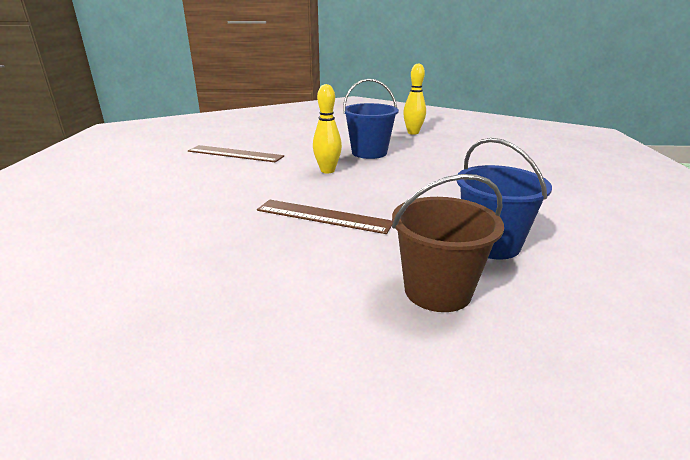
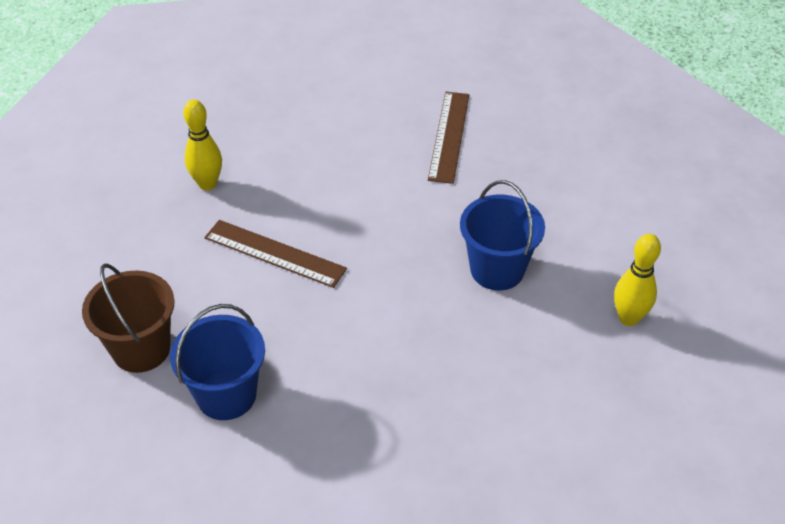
camera: 80 degrees right, 20 degrees up
(323, 216) = (274, 253): brown ruler -> brown ruler turned 75 degrees counterclockwise
(327, 171) = (410, 235): yellow bowling pin -> yellow bowling pin (207, 184)

